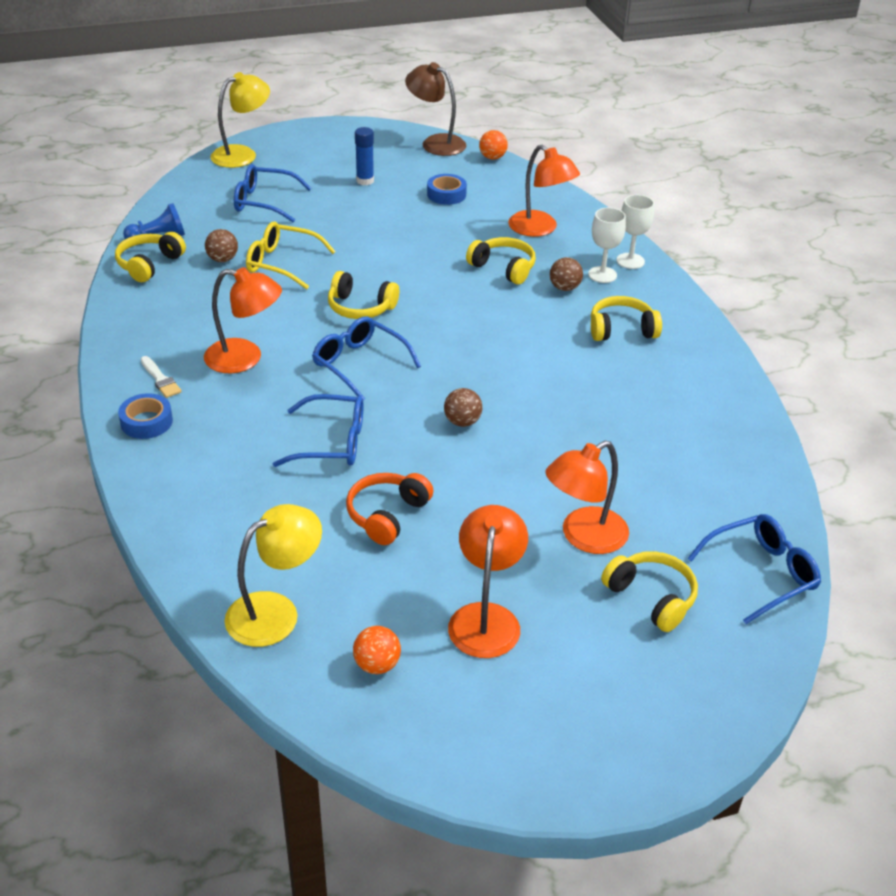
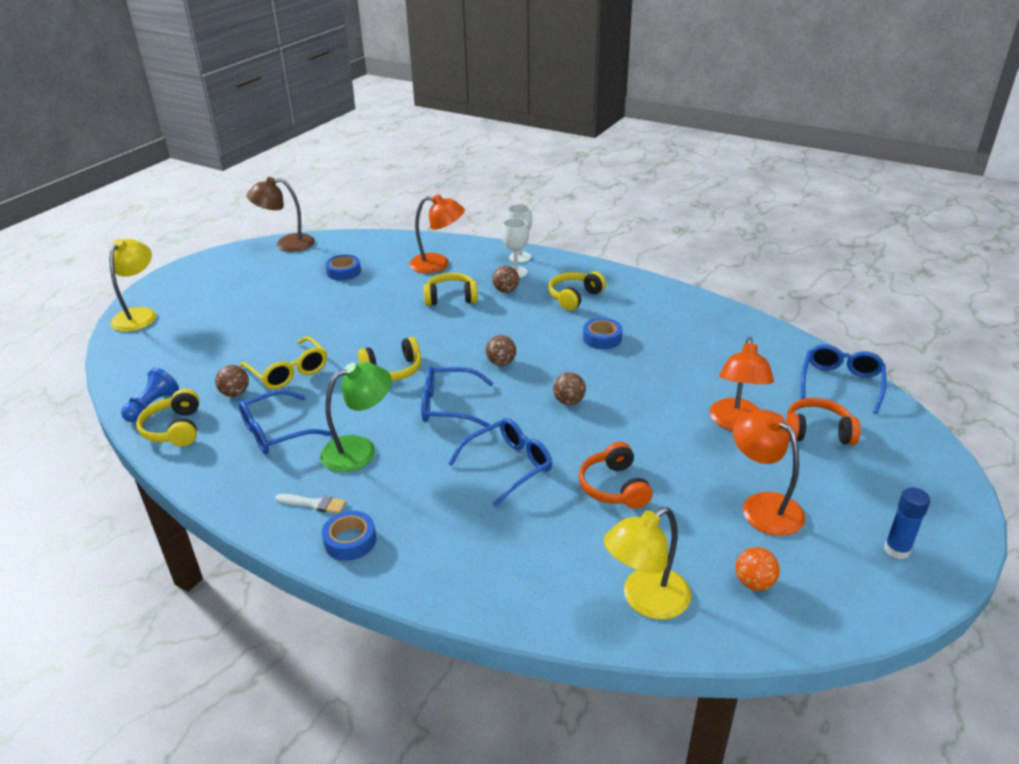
camera: 40 degrees left, 5 degrees down
(245, 358) = (359, 450): orange lamp -> green lamp
(264, 202) = (209, 338): blue glasses -> blue glasses (276, 432)
(275, 612) = (645, 600): yellow lamp -> yellow lamp turned 135 degrees counterclockwise
(282, 263) = (289, 372): yellow glasses -> yellow glasses turned 105 degrees counterclockwise
(365, 181) = (270, 289): blue glue stick -> blue glue stick (897, 550)
(457, 353) = (501, 363): none -> brown ball
(492, 157) = (341, 236): orange ball -> none
(584, 384) = (602, 338): none -> blue tape
(651, 597) = (817, 432): yellow headphones -> orange headphones

